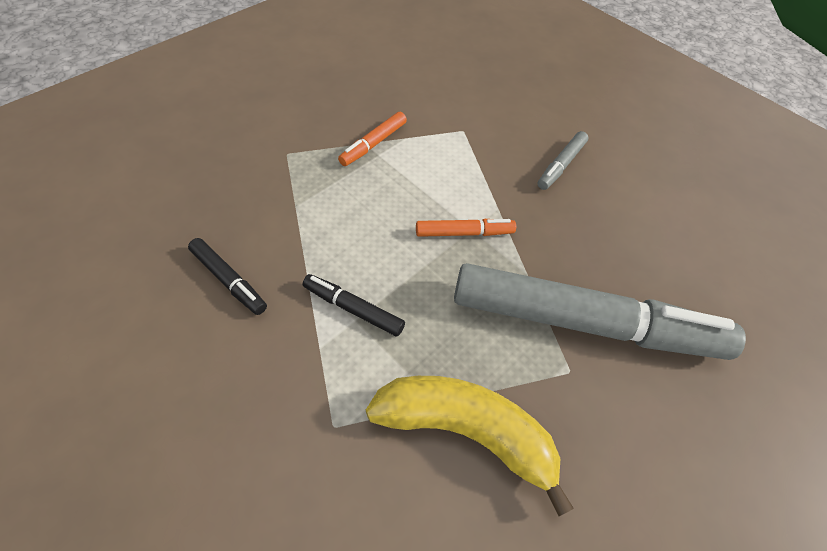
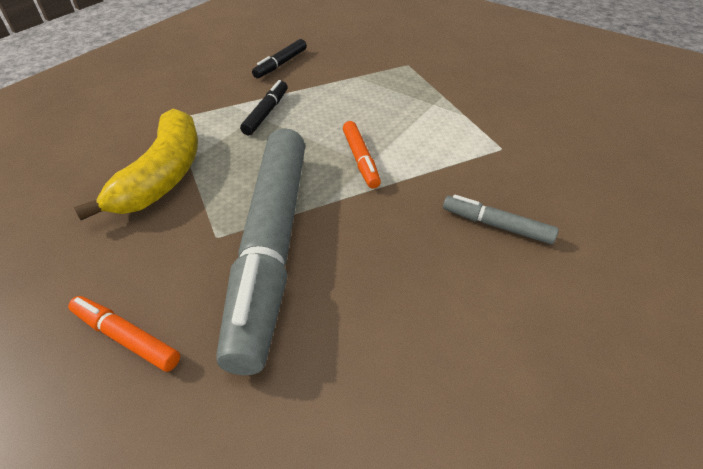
camera: 85 degrees right, 10 degrees down
(373, 144) = (444, 99): orange marker -> orange marker (126, 337)

